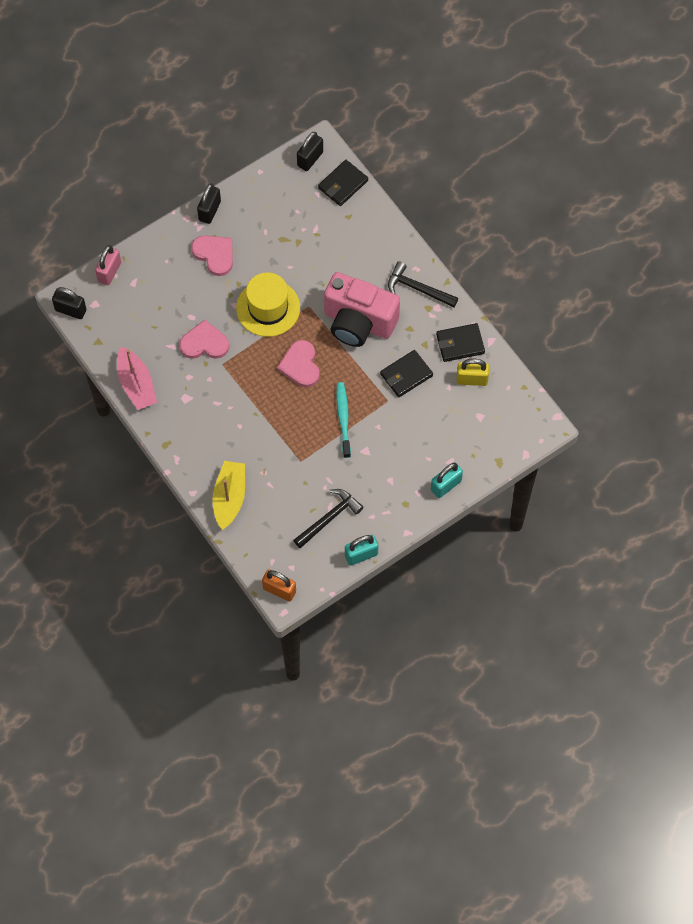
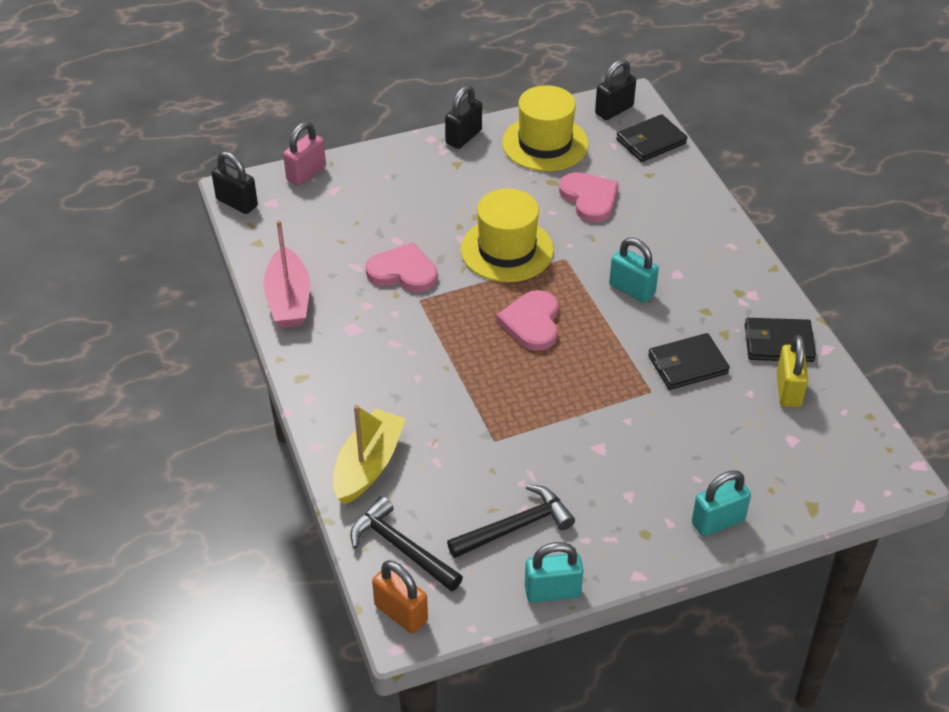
camera: 15 degrees right, 20 degrees down
(214, 255) = (453, 181): pink heart -> pink heart (589, 198)
(269, 204) = (545, 143): none -> yellow hat
(343, 419) = (576, 400): turquoise toothbrush -> none
(358, 322) = (632, 290): pink camera -> turquoise padlock
(418, 289) = (729, 268): black hammer -> black hammer (401, 548)
(472, 379) = (788, 390): yellow padlock -> yellow padlock turned 75 degrees clockwise

